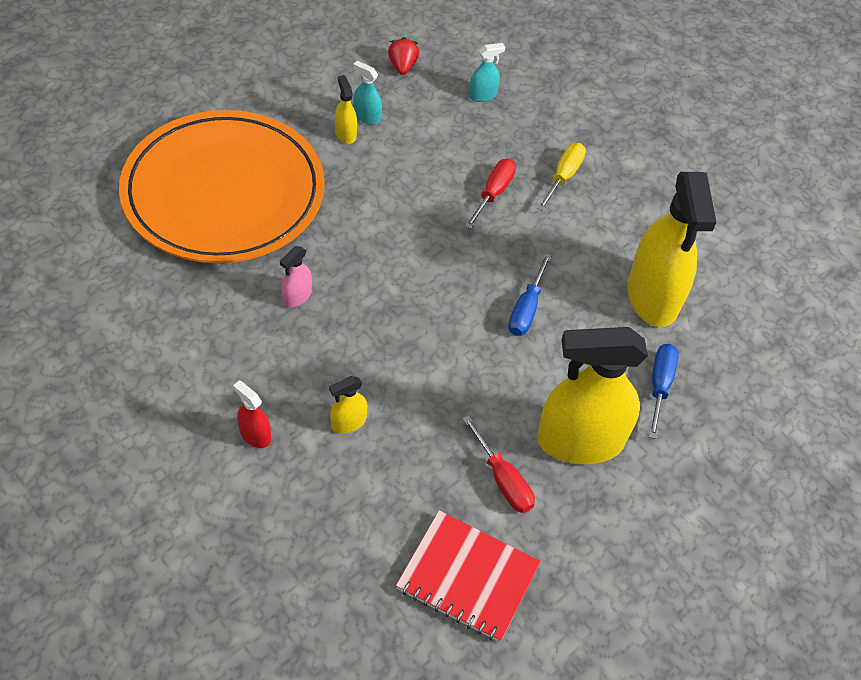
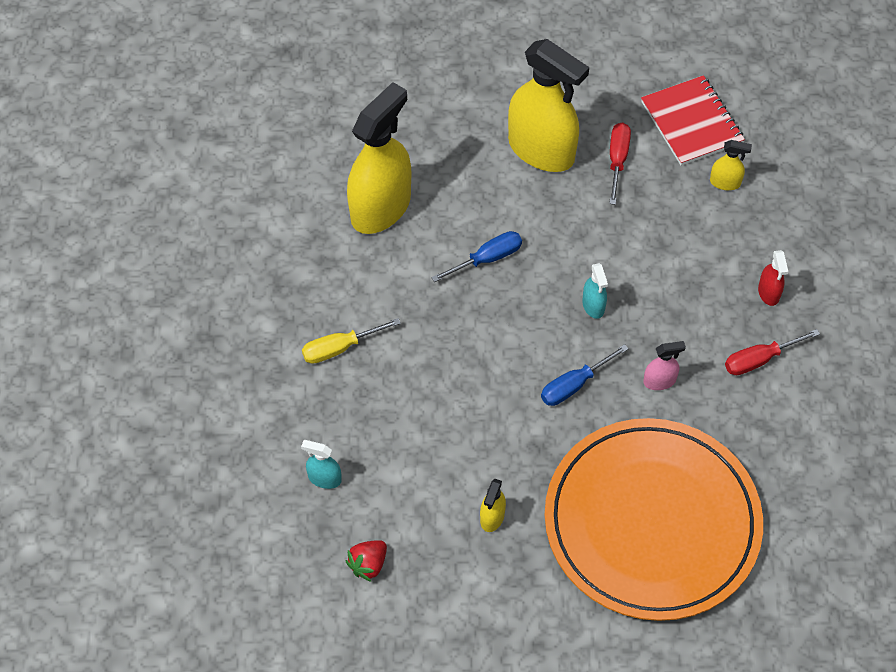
camera: 135 degrees left, 5 degrees up
(348, 422) = (694, 260): yellow spray bottle -> yellow spray bottle (725, 182)
(367, 116) = (455, 525): turquoise spray bottle -> turquoise spray bottle (593, 305)
(493, 193) = (416, 371): red screwdriver -> red screwdriver (759, 359)
(659, 386) = (447, 148): blue screwdriver -> blue screwdriver (574, 385)

